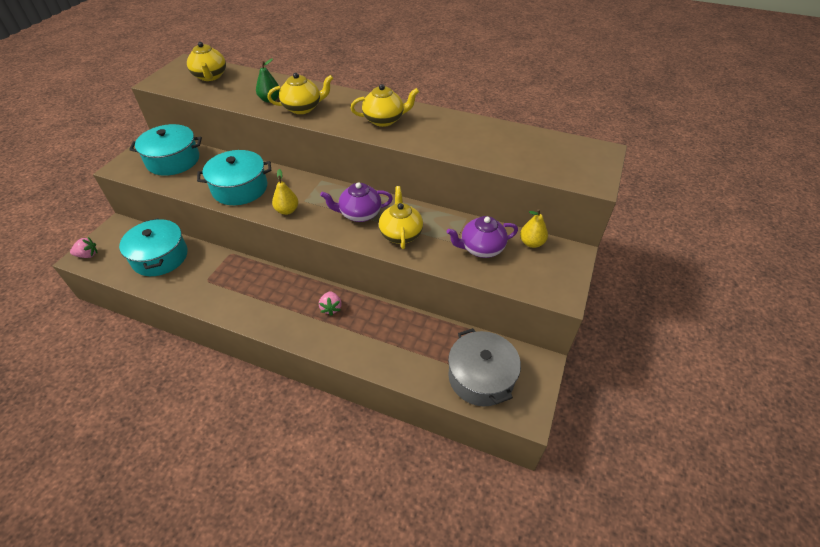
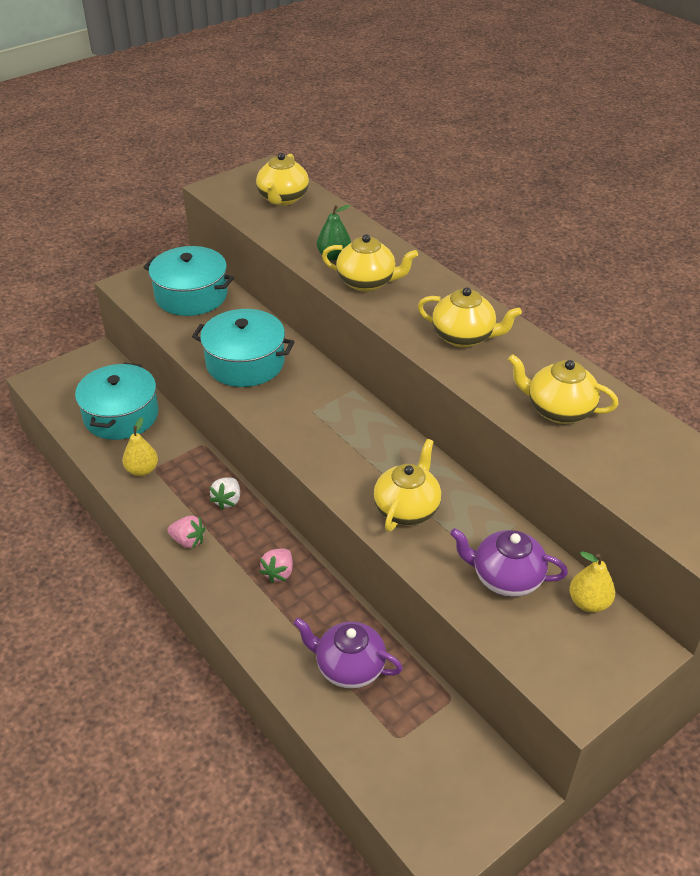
camera: 30 degrees right, 5 degrees down
(88, 255) = (47, 380): pink strawberry -> pink strawberry (188, 541)
(269, 280) = (227, 500): none -> white strawberry
(287, 210) = (282, 416): yellow pear -> yellow pear (142, 470)
(359, 214) = (371, 458): purple teapot -> purple teapot (349, 667)
(466, 141) = (558, 410): none -> yellow teapot
(481, 377) = (414, 764): grey pot -> none

